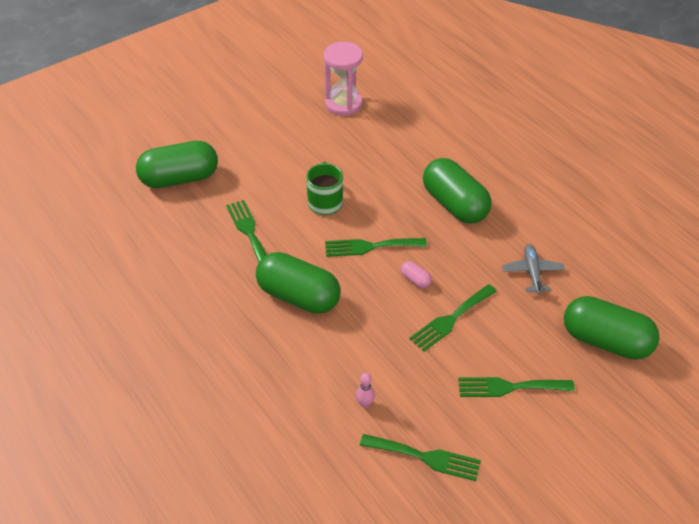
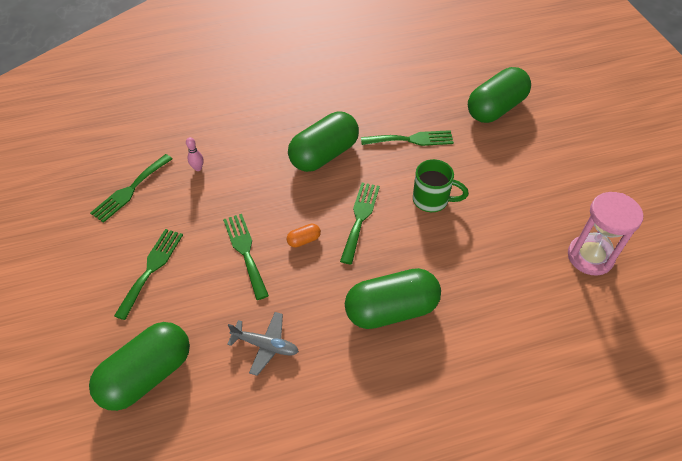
camera: 110 degrees right, 5 degrees up
(179, 178) = (495, 108): green capsule -> green capsule turned 45 degrees clockwise
(415, 280) = (304, 240): pink capsule -> orange capsule

